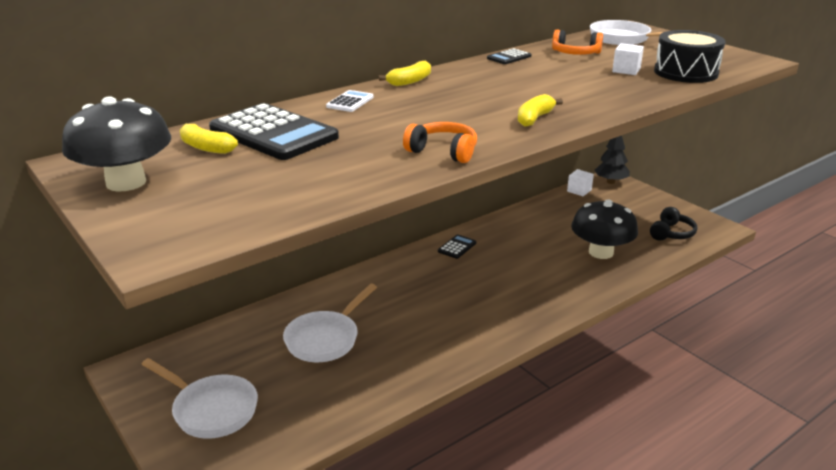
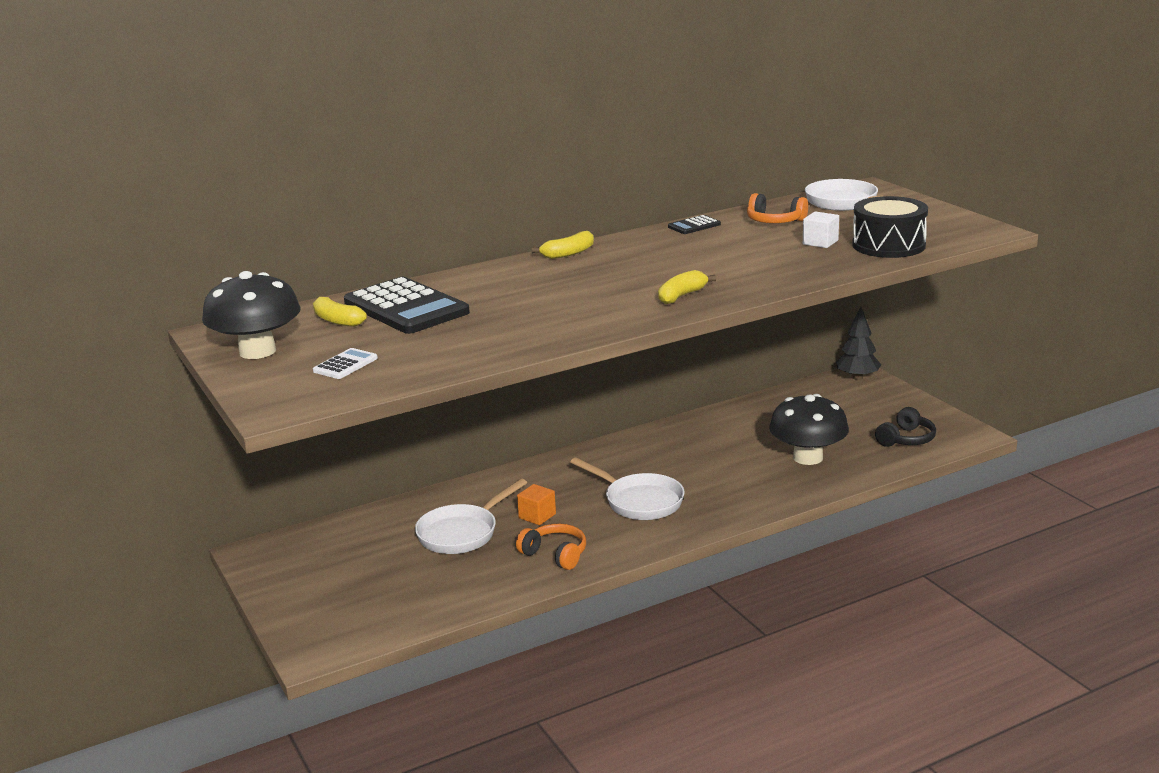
camera: 10 degrees right, 5 degrees down
(211, 409) = (331, 591): white pan -> white pan (639, 501)
(350, 102) = (494, 276): white calculator -> white calculator (345, 365)
(390, 318) = (537, 516): none -> orange cube
(443, 151) = (568, 328): orange headphones -> orange headphones (555, 554)
(457, 247) = (636, 447): black calculator -> none
(579, 191) = (812, 387): white cube -> none

